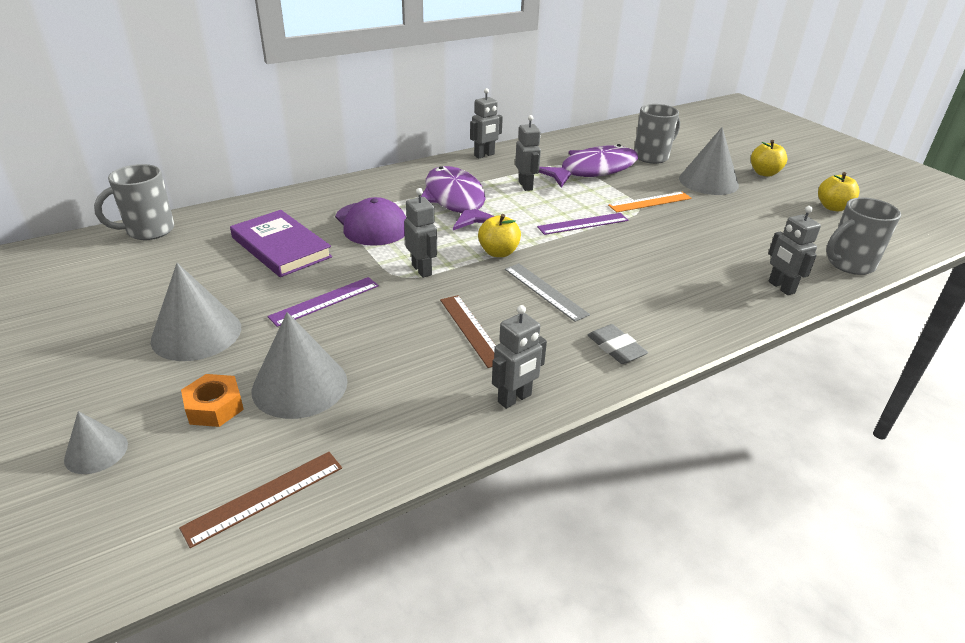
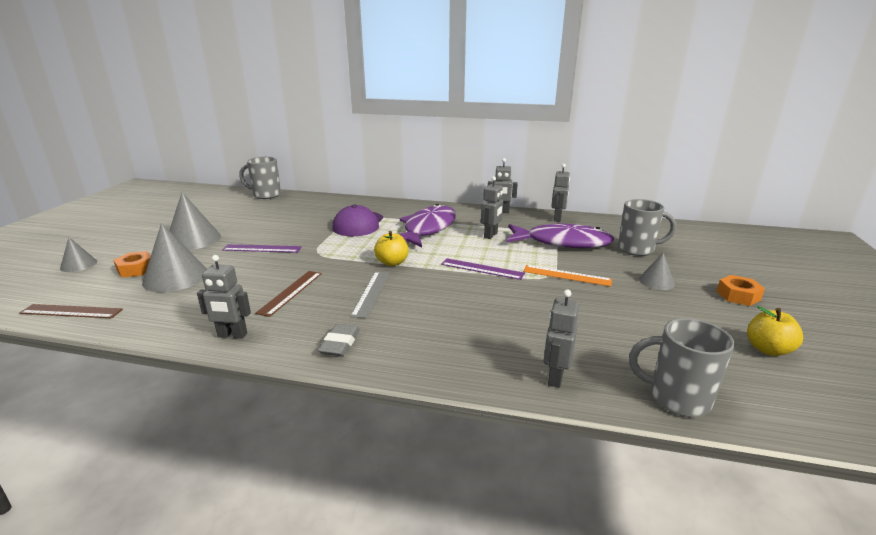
camera: 45 degrees right, 10 degrees down
(281, 247) = (297, 219): purple book -> none
(422, 270) = (333, 254): grey robot -> grey robot (557, 219)
(708, 181) = (656, 281): grey cone -> grey cone, size x0.55
(764, 173) = (738, 296): yellow apple -> orange nut

